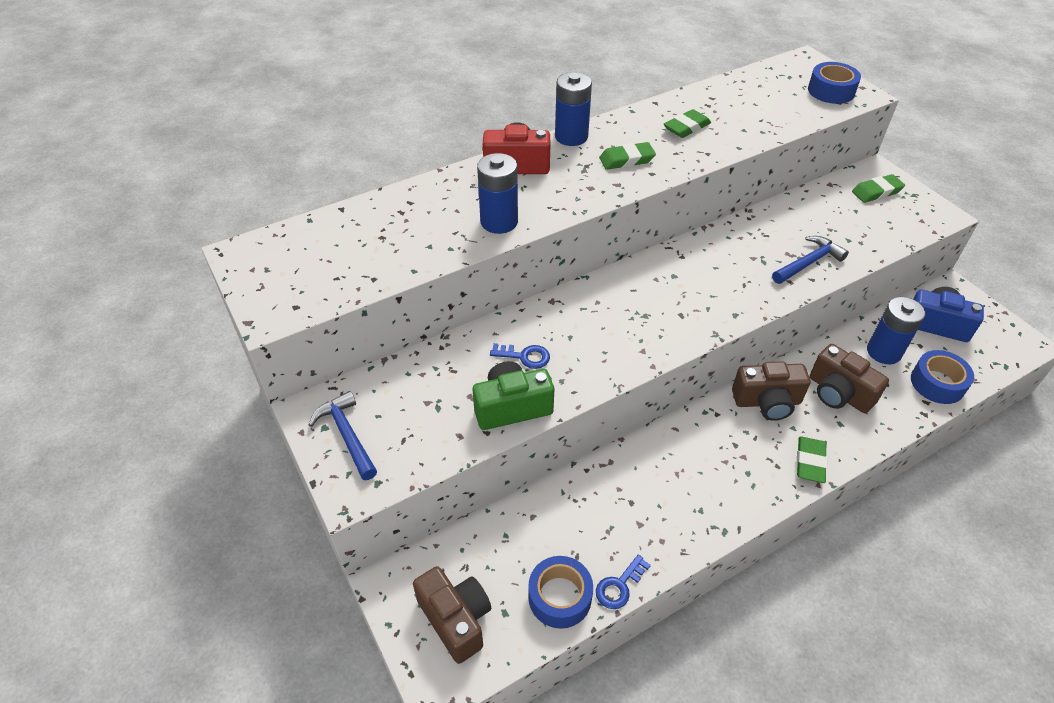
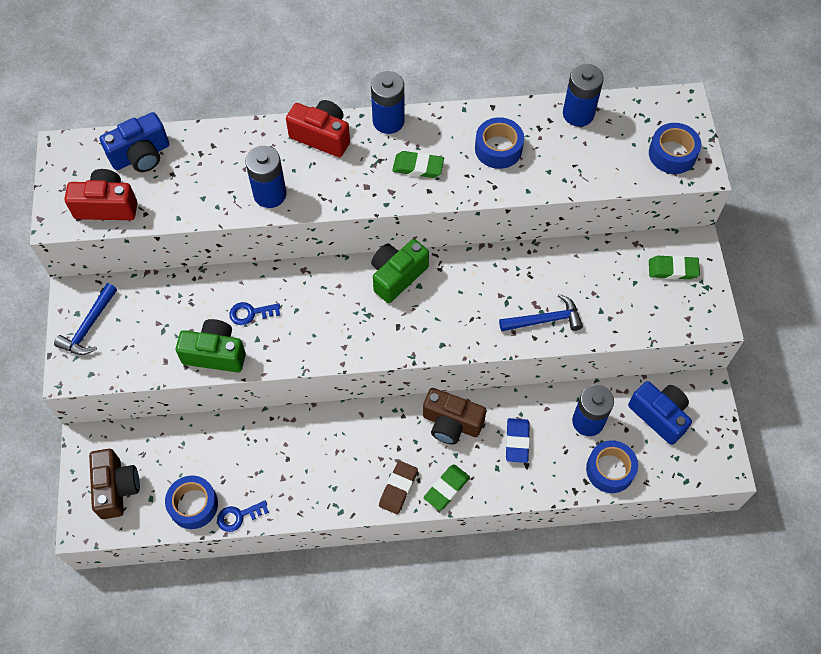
camera: 25 degrees right, 15 degrees up
(324, 286) = (107, 206): none -> red camera
(336, 232) = (141, 155): none -> blue camera
(347, 435) = (89, 326): blue hammer -> blue hammer turned 150 degrees counterclockwise
(525, 356) = (251, 313): blue key -> blue key turned 135 degrees clockwise
(647, 275) = (397, 276): none -> green camera
(686, 127) = (498, 148): green eraser -> blue tape
(731, 88) = (578, 114): none -> blue battery
(764, 482) = (398, 488): none -> brown eraser
(838, 393) = (517, 441): brown camera -> blue eraser

